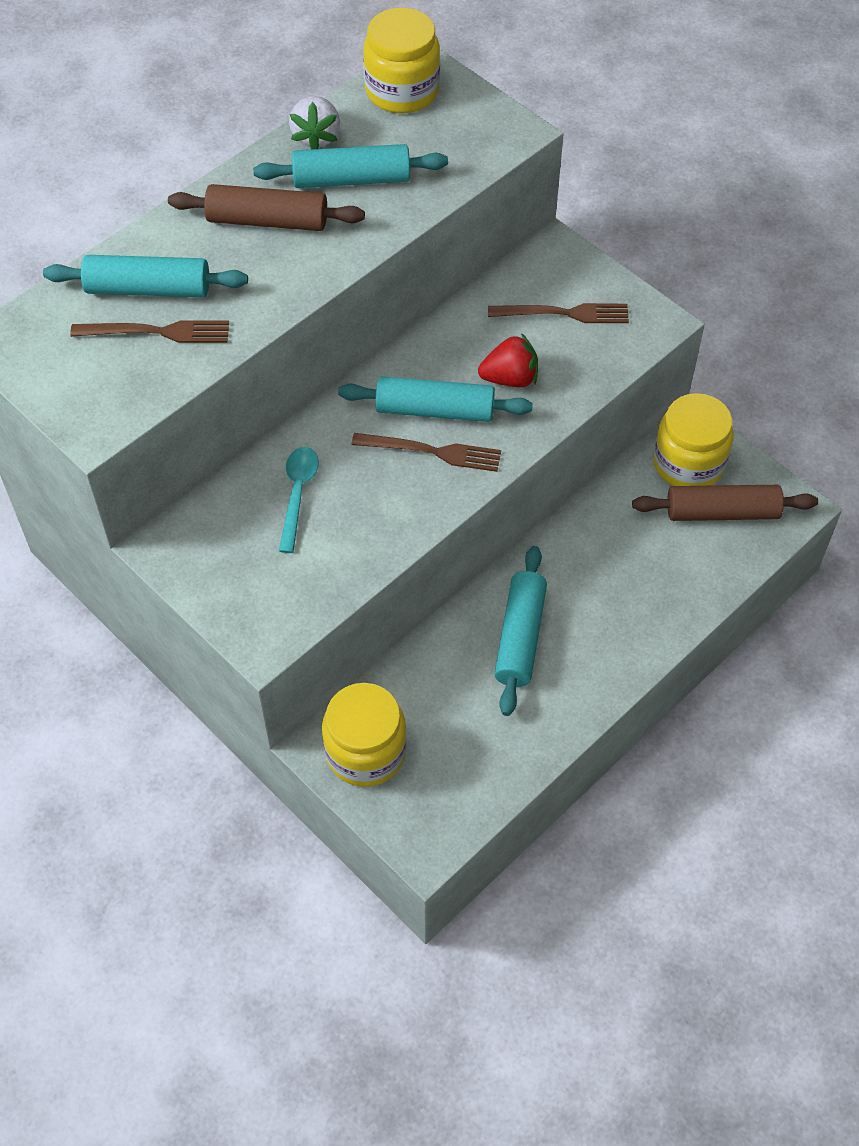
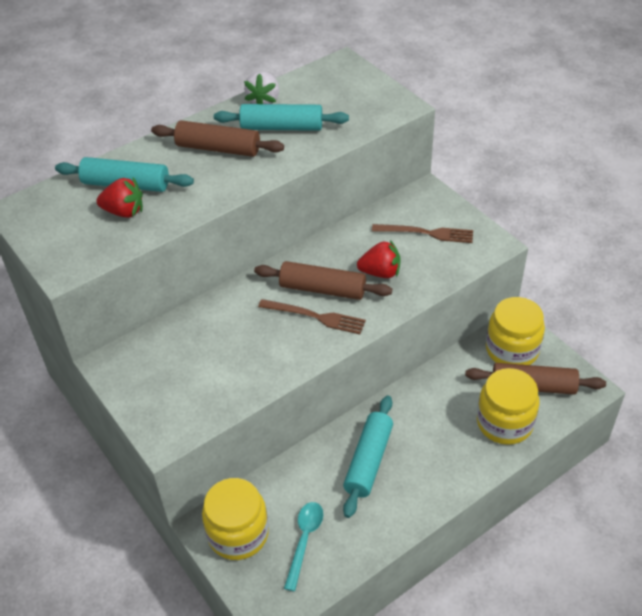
camera: 10 degrees right, 10 degrees down
(156, 332) = (124, 212): brown fork -> red strawberry
(298, 494) = (213, 337): turquoise spoon -> turquoise spoon (304, 540)
(402, 91) = (328, 77): yellow jar -> yellow jar (504, 423)
(435, 410) = (322, 289): turquoise rolling pin -> brown rolling pin

